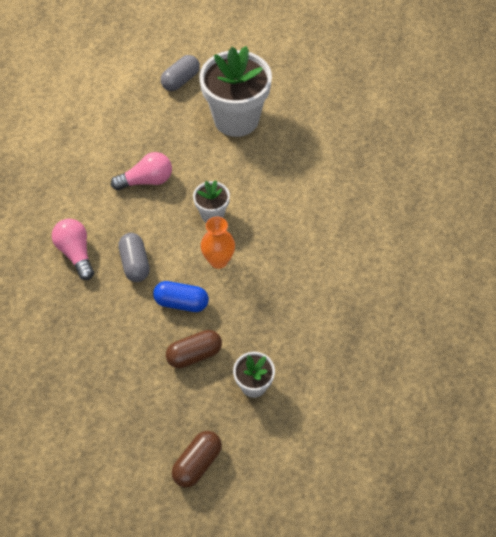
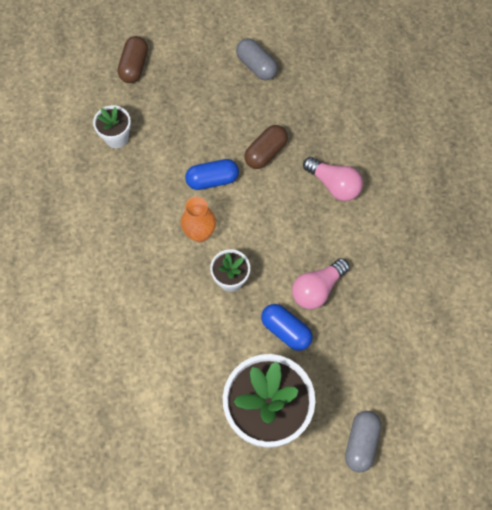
camera: 155 degrees right, 10 degrees up
(135, 263) = (275, 197): grey capsule -> grey capsule (256, 66)
(190, 163) = (286, 330): none -> blue capsule
(194, 354) = (177, 141): brown capsule -> brown capsule (265, 152)

